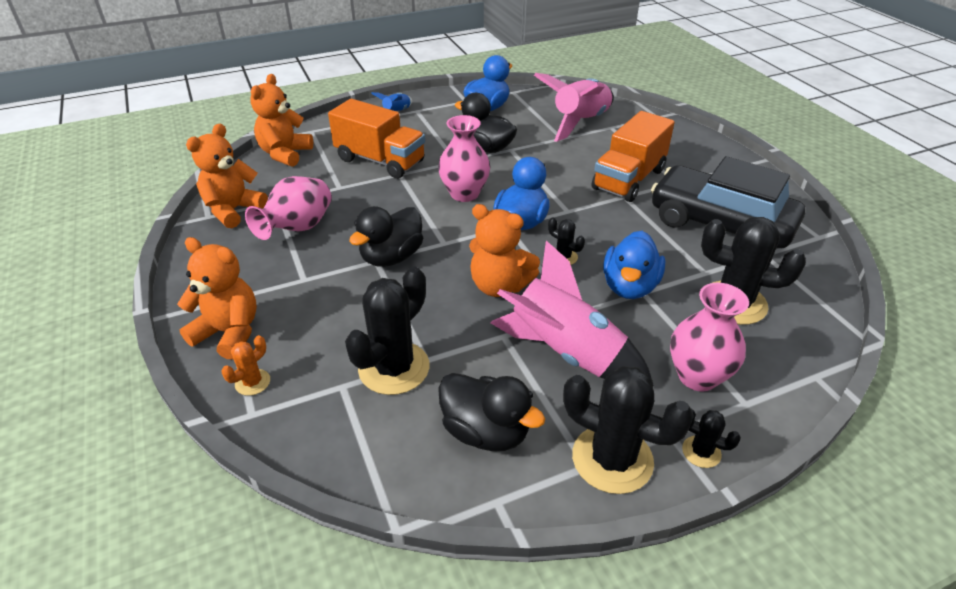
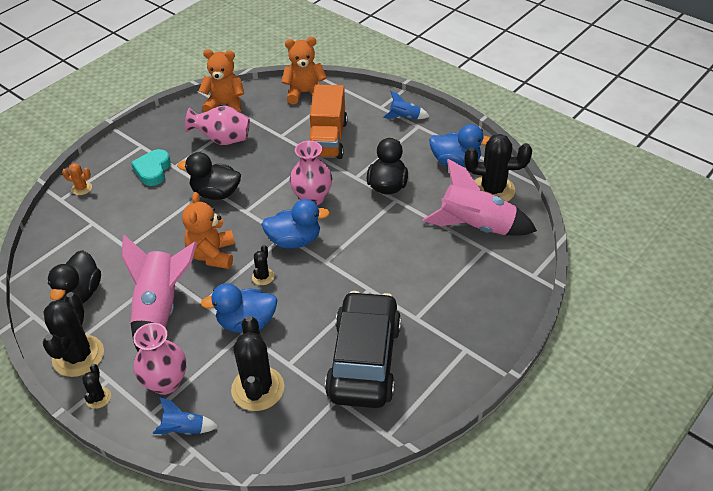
camera: 65 degrees right, 5 degrees up
(229, 333) = (115, 161): orange teddy bear -> none
(291, 300) = (153, 170): none -> turquoise heart
(394, 368) = (114, 237): black cactus -> black cactus (493, 190)
(628, 179) = (398, 284): orange truck -> none
(779, 377) = (184, 429): none -> blue rocket

